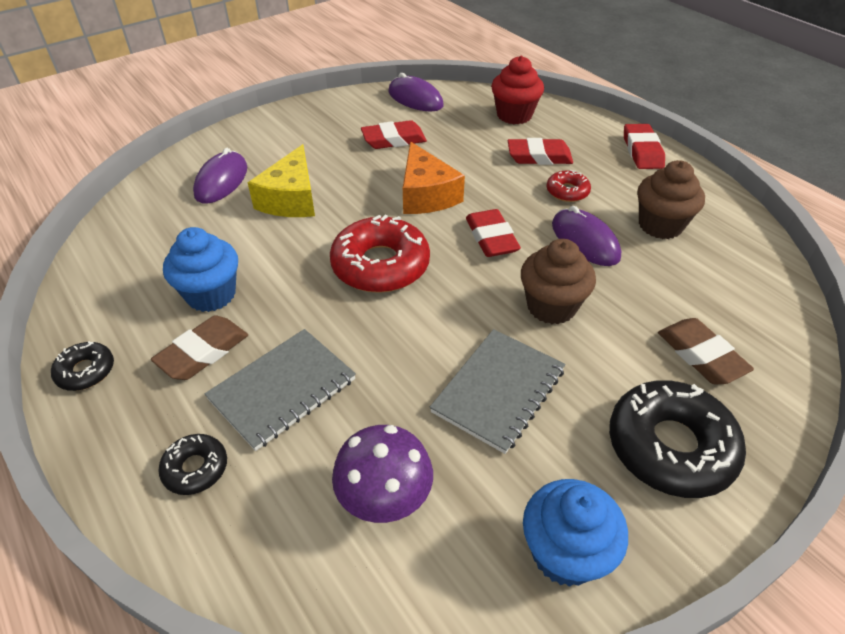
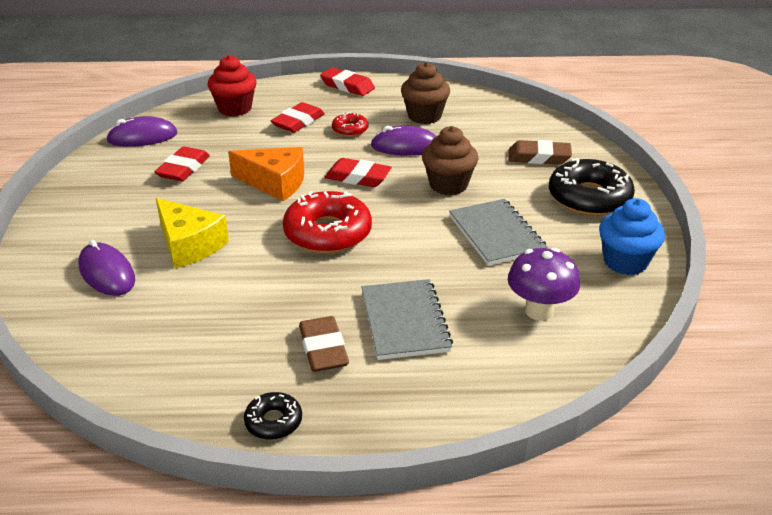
camera: 55 degrees left, 10 degrees down
(195, 468) = (439, 386): black donut -> none
(211, 295) = (259, 325): blue cupcake -> none

